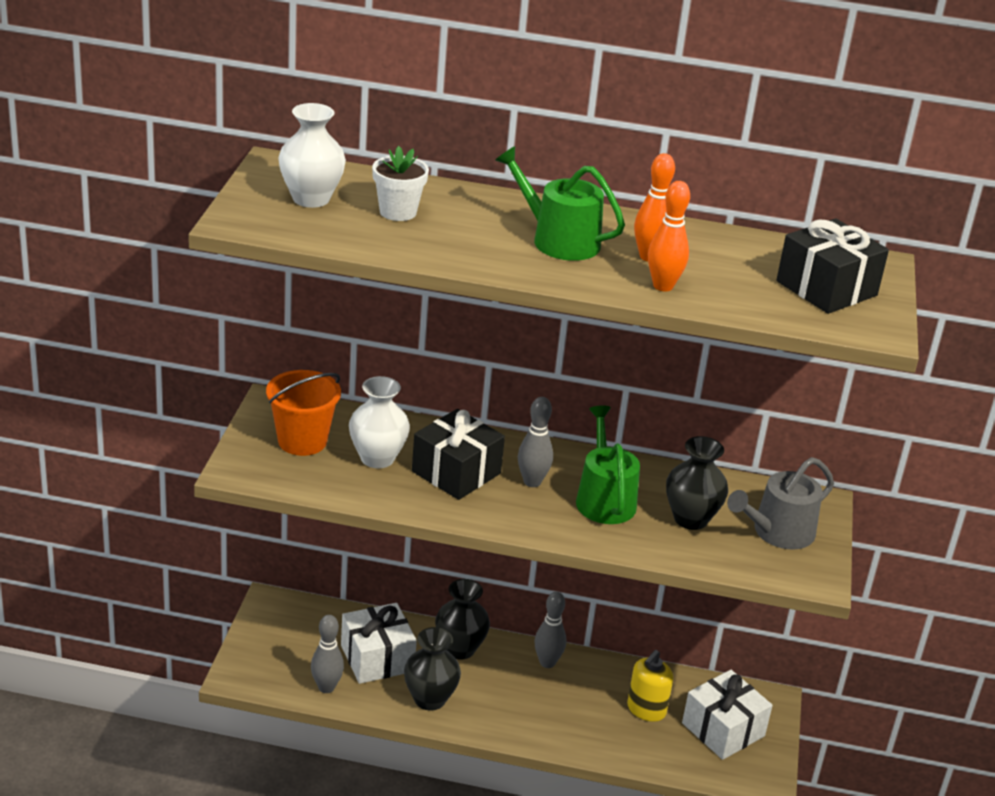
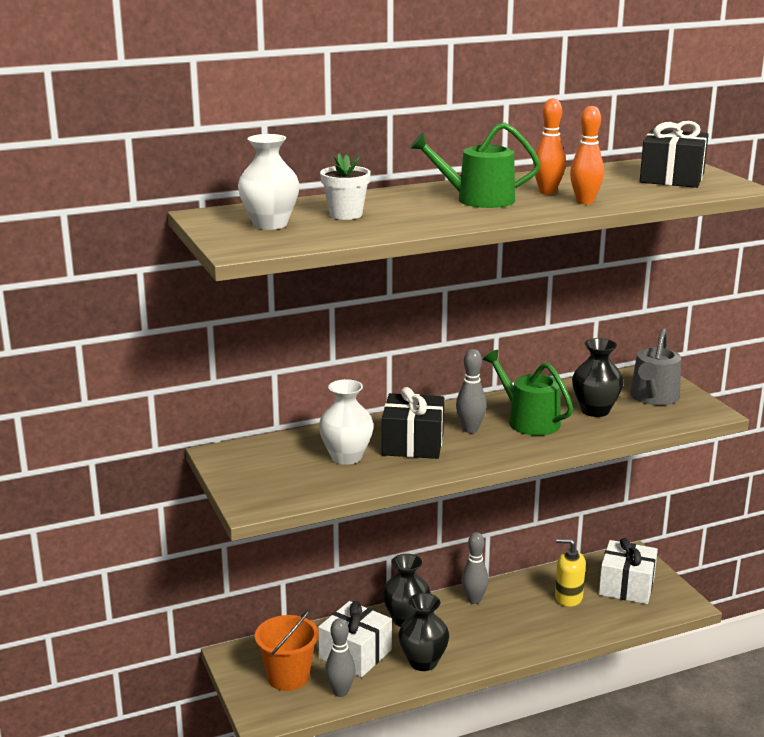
camera: 30 degrees left, 10 degrees down
(302, 441) = (276, 468): orange bucket -> orange bucket (288, 677)
(646, 709) = (568, 597): yellow soap dispenser -> yellow soap dispenser turned 105 degrees clockwise

